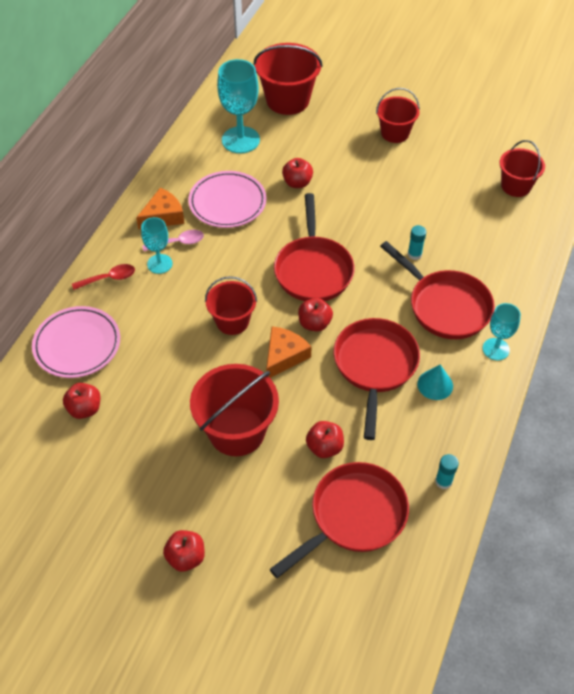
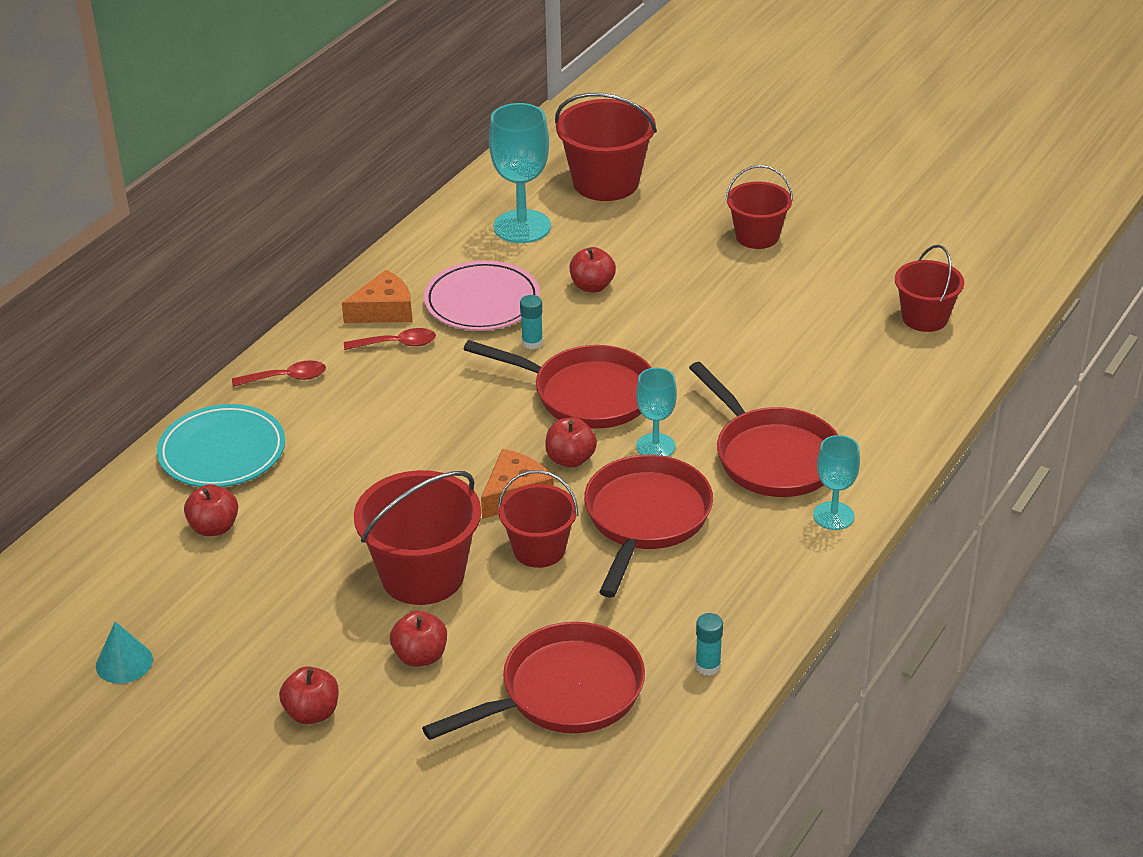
camera: 10 degrees right, 15 degrees down
(77, 344) = (222, 452): pink plate -> turquoise plate
(159, 264) = (364, 367): turquoise goblet -> turquoise goblet (655, 446)
(178, 242) = (397, 344): pink spoon -> red spoon
(232, 321) = (451, 445): red bucket -> red bucket (539, 549)
(313, 270) = (586, 394): red pan -> red pan turned 75 degrees counterclockwise
(324, 447) = (544, 607): red apple -> red apple (420, 656)
(414, 254) = (744, 389): turquoise glue stick -> turquoise glue stick (532, 343)
(435, 385) = (729, 550): turquoise cone -> turquoise cone (124, 662)

